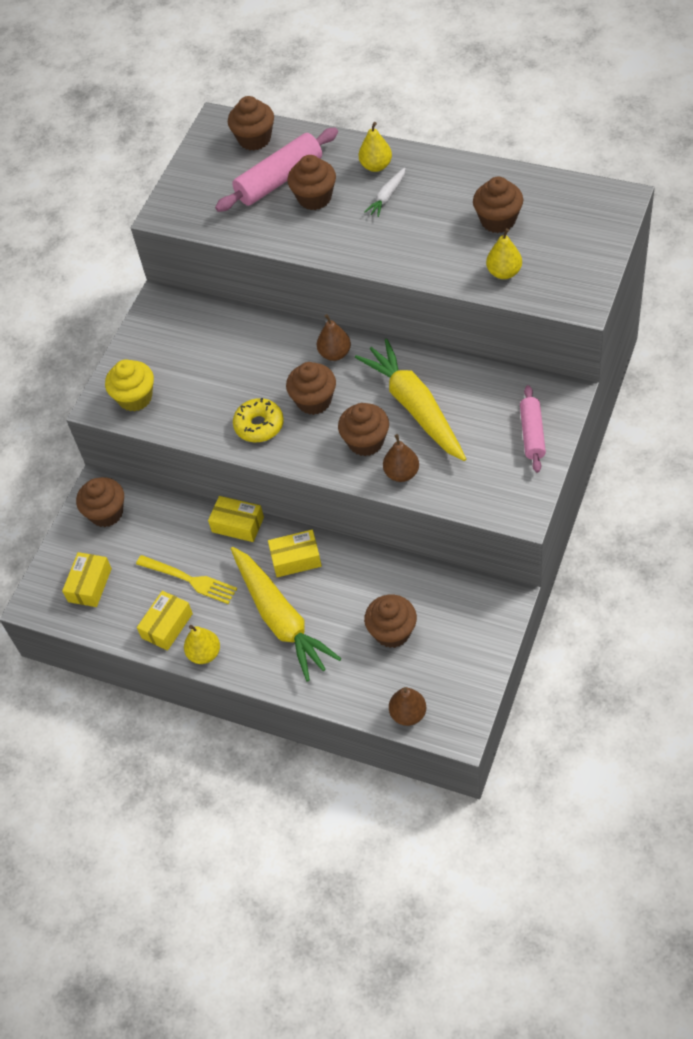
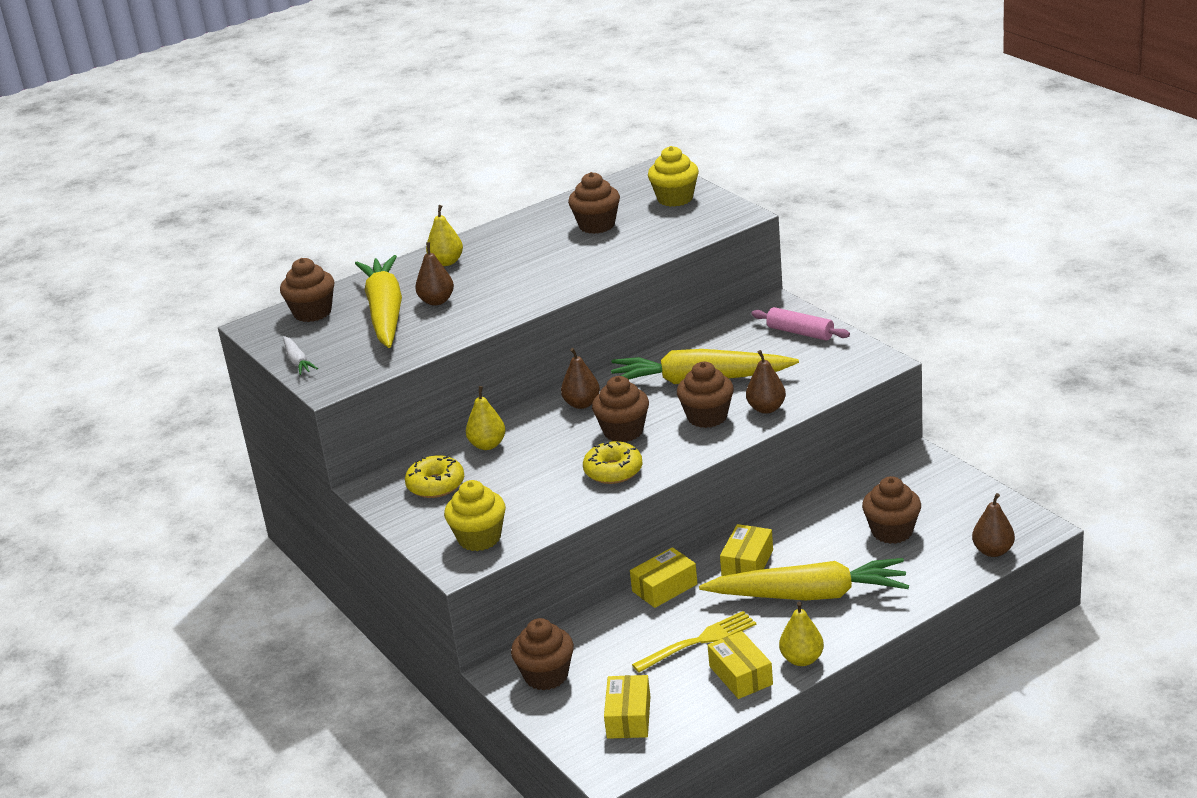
camera: 60 degrees left, 25 degrees down
(90, 585) = (629, 717): yellow box -> yellow box turned 45 degrees clockwise
(182, 334) = (436, 485): none -> yellow donut
(279, 179) = (385, 313): pink rolling pin -> yellow carrot
(314, 198) = (437, 301): brown cupcake -> brown pear
(387, 196) = (491, 266): white carrot -> white carrot (297, 361)
(504, 272) = (658, 238): yellow pear -> yellow pear (487, 445)
(581, 244) = (675, 198): none -> yellow cupcake

